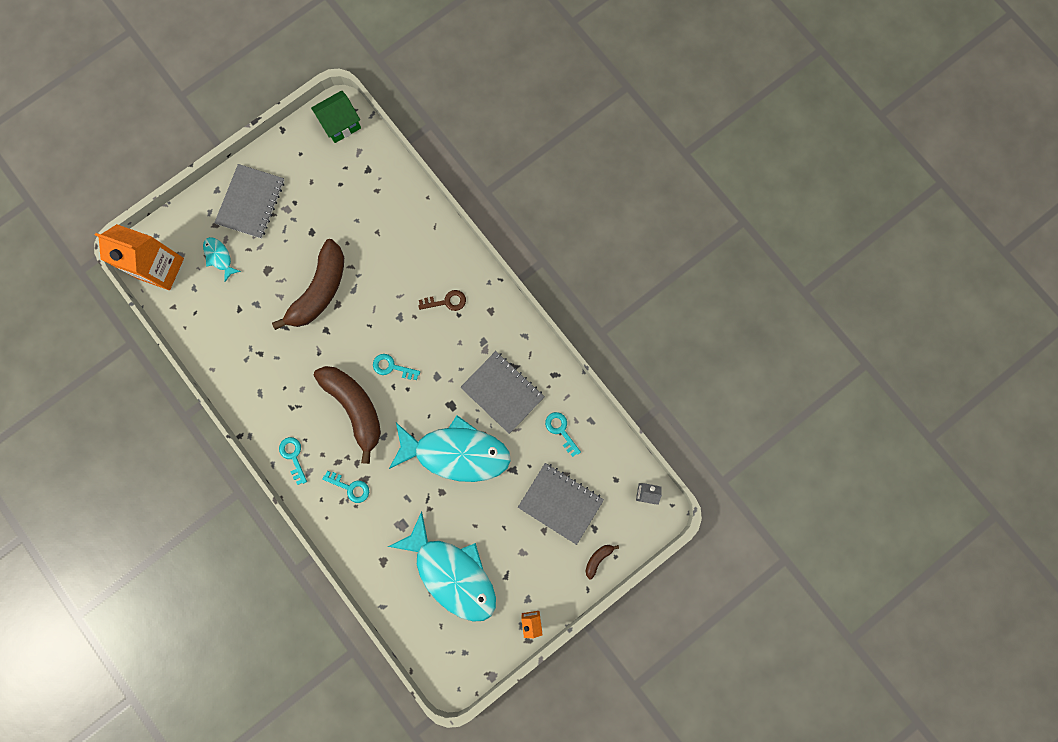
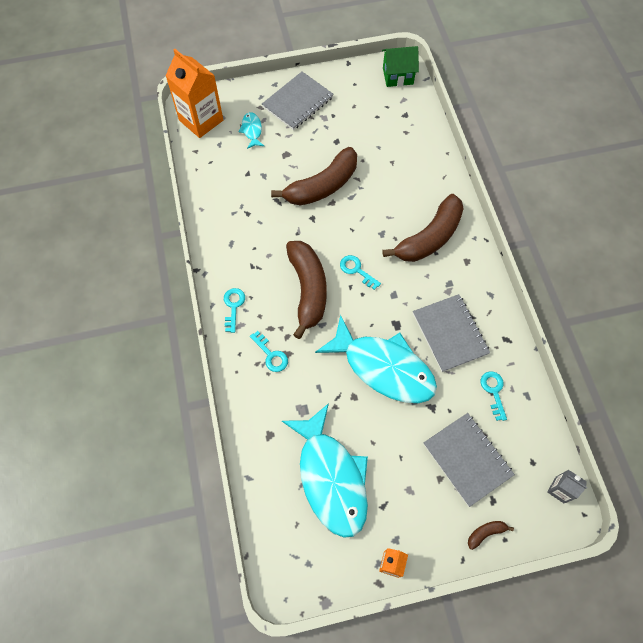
camera: 25 degrees right, 15 degrees down
(446, 301) = (429, 238): brown key -> brown banana

